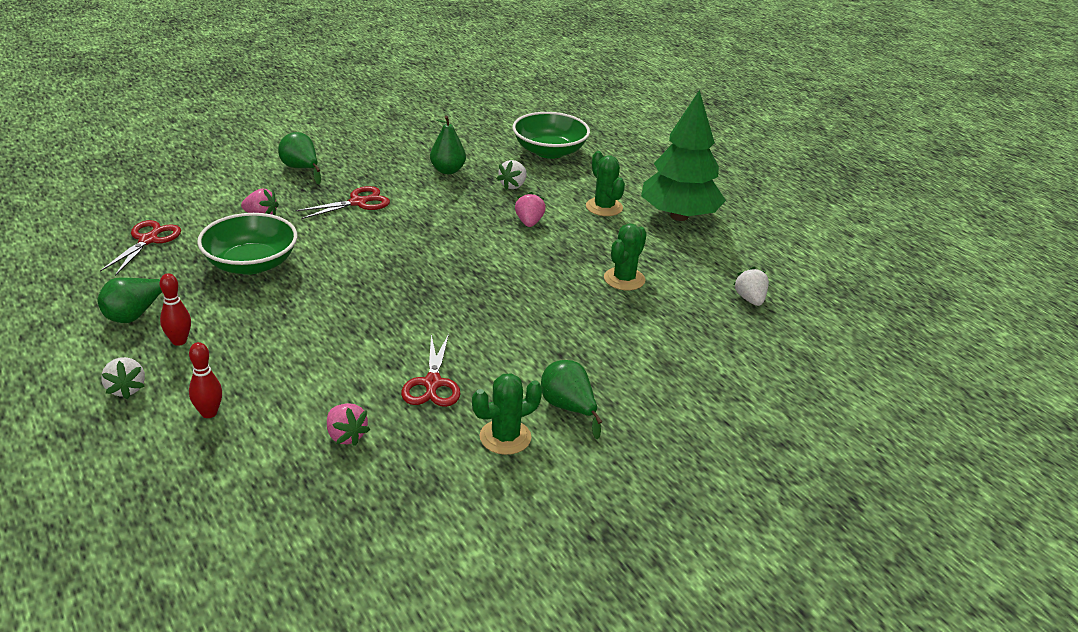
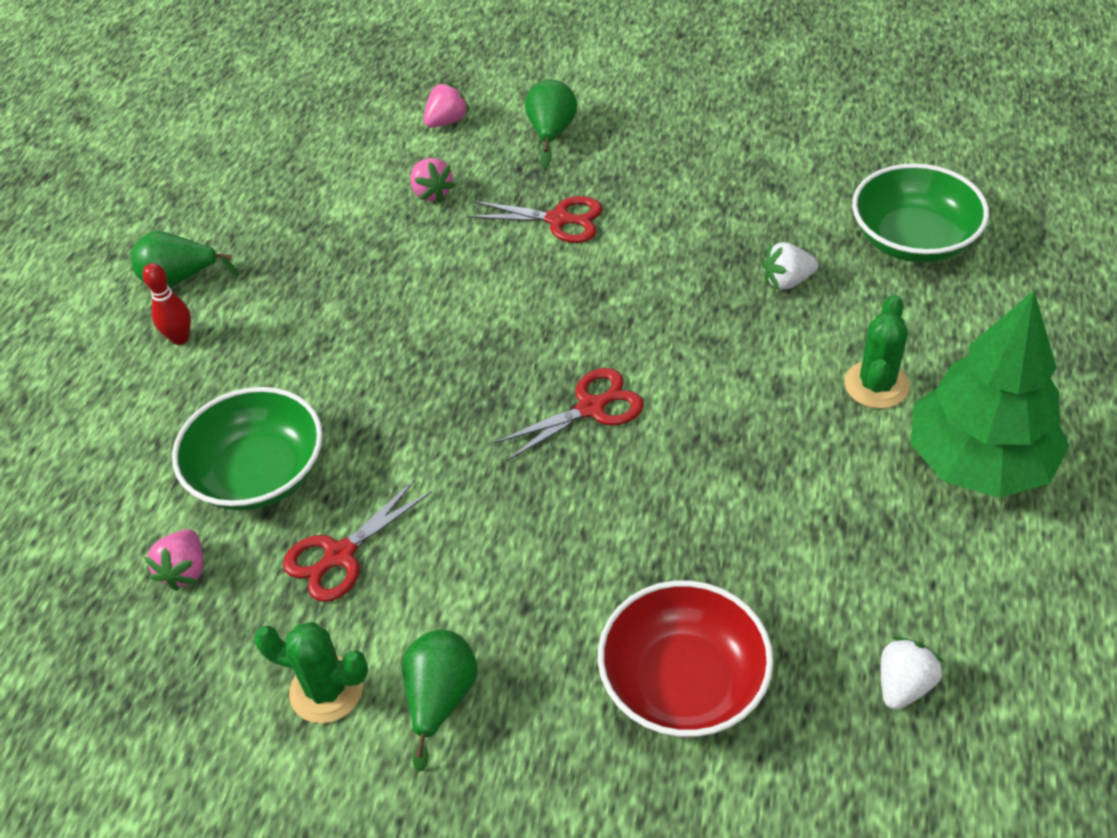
camera: 50 degrees right, 15 degrees up
(126, 389) = (80, 376): white strawberry -> none
(148, 240) = (292, 176): red scissors -> red scissors (591, 408)
(209, 413) = (109, 453): red bowling pin -> none
(251, 264) = (350, 262): green bowl -> green bowl (259, 473)
(447, 170) = (727, 213): green pear -> none
(529, 222) = (735, 359): pink strawberry -> pink strawberry (446, 121)
(624, 279) = (754, 533): green cactus -> none
(667, 343) = (683, 682): none -> red bowl

